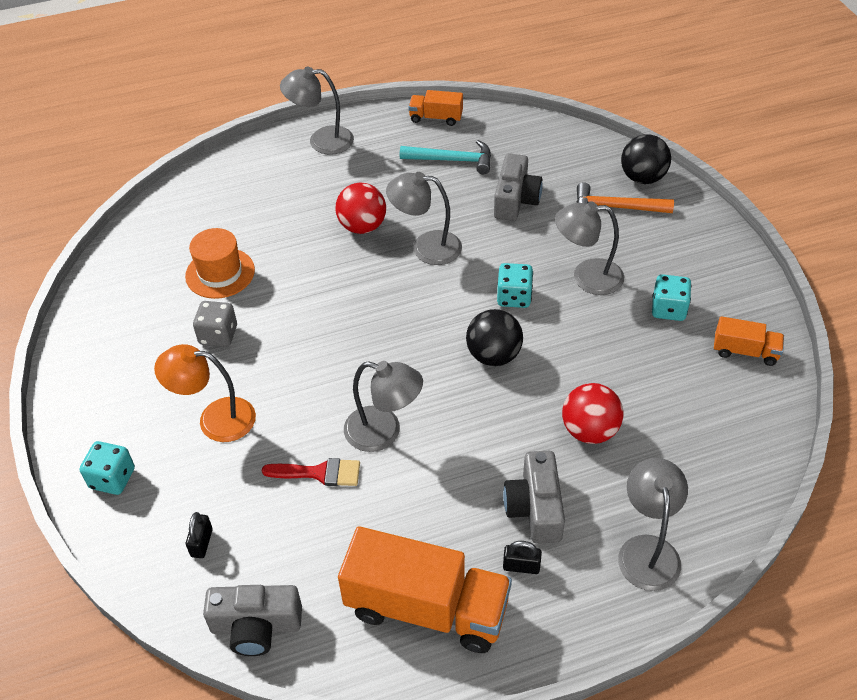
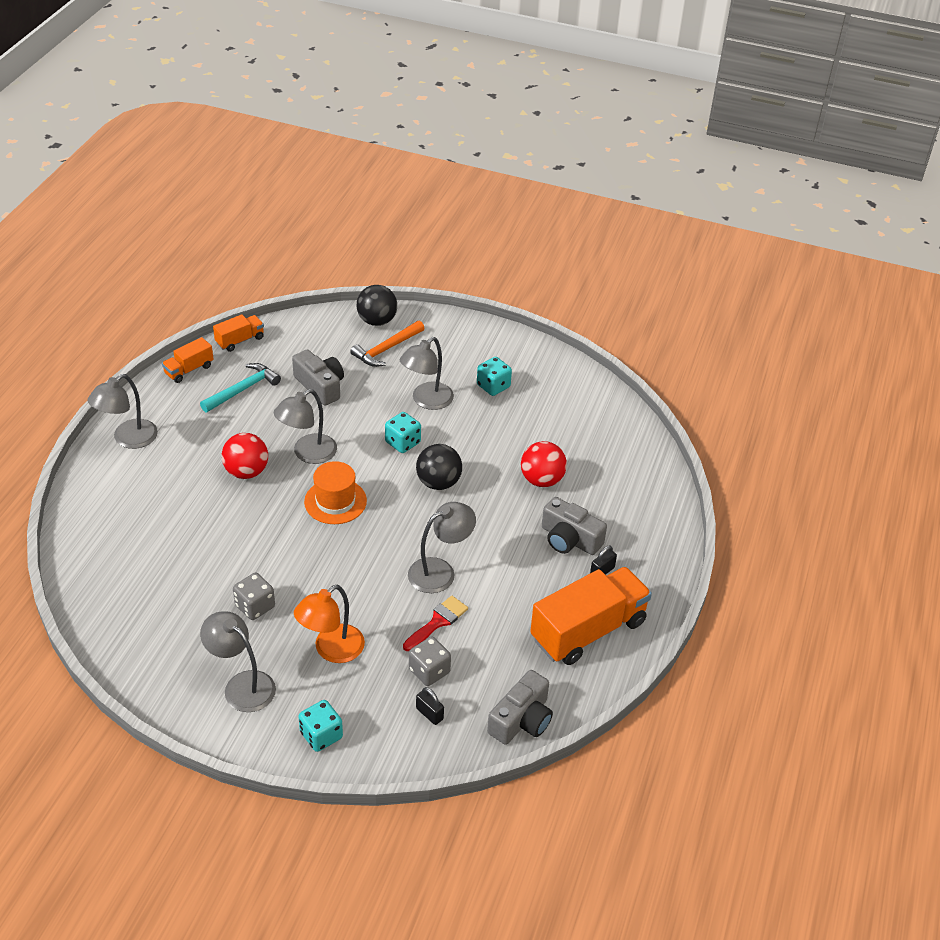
camera: 55 degrees left, 5 degrees down
(220, 273) = (193, 572): orange hat -> orange hat (335, 501)
(253, 507) = (429, 671): none -> grey dice
(647, 550) = (644, 512): grey lamp -> grey lamp (242, 685)
(745, 351) = (559, 380): orange truck -> orange truck (240, 340)

